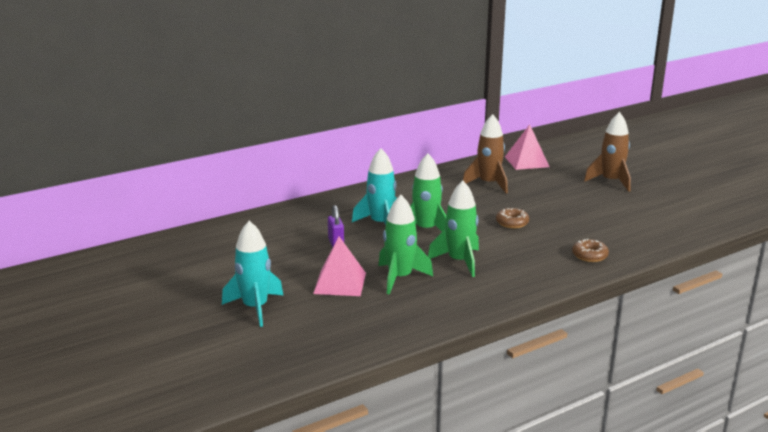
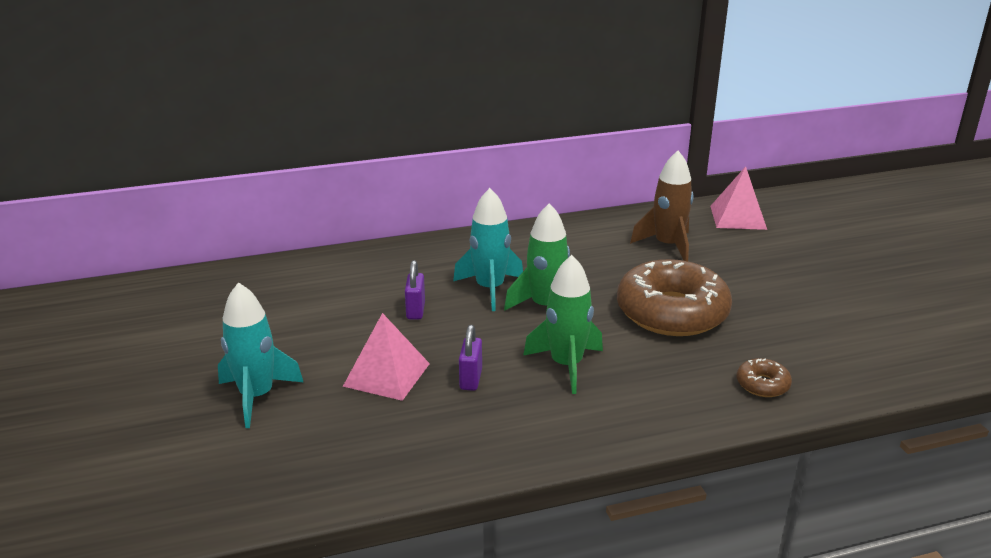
camera: 15 degrees right, 5 degrees up
(400, 278) = (471, 379): green rocket -> purple padlock
(512, 223) = (672, 312): brown donut -> brown donut, size x2.37
(611, 181) = (848, 264): brown rocket -> none

